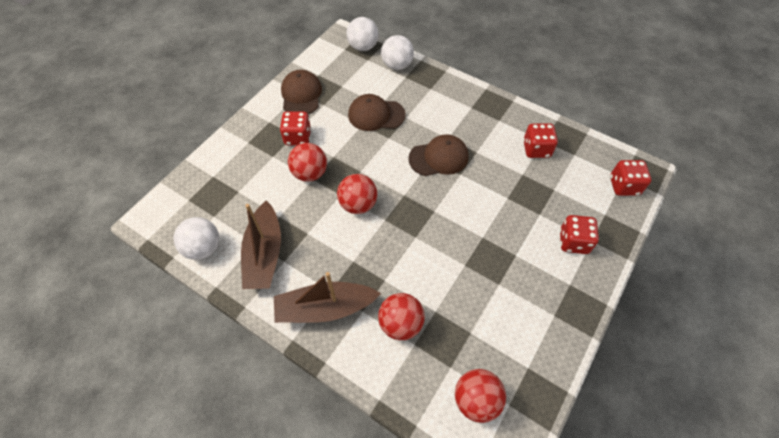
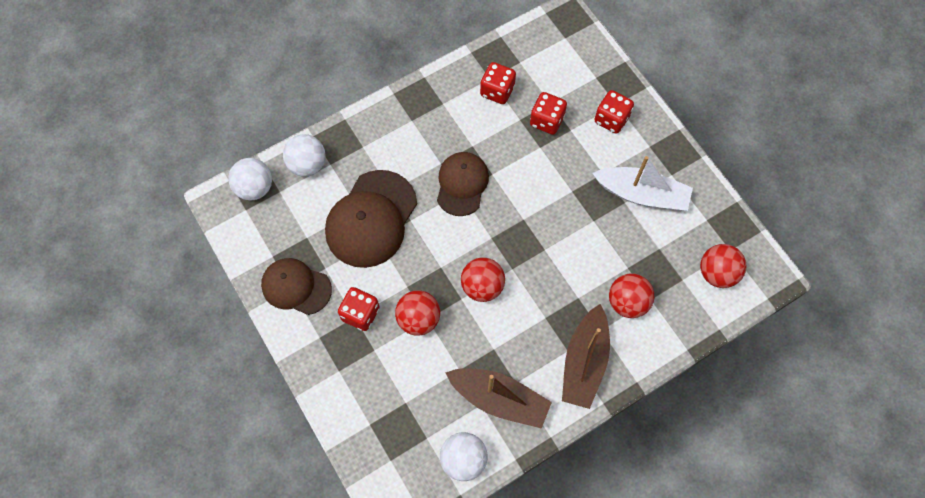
camera: 65 degrees left, 10 degrees up
(376, 115) = (371, 219): brown cap -> brown cap, size x1.54
(516, 296) = (642, 194): none -> white boat
(624, 186) = (574, 44): red dice -> red dice (546, 121)

